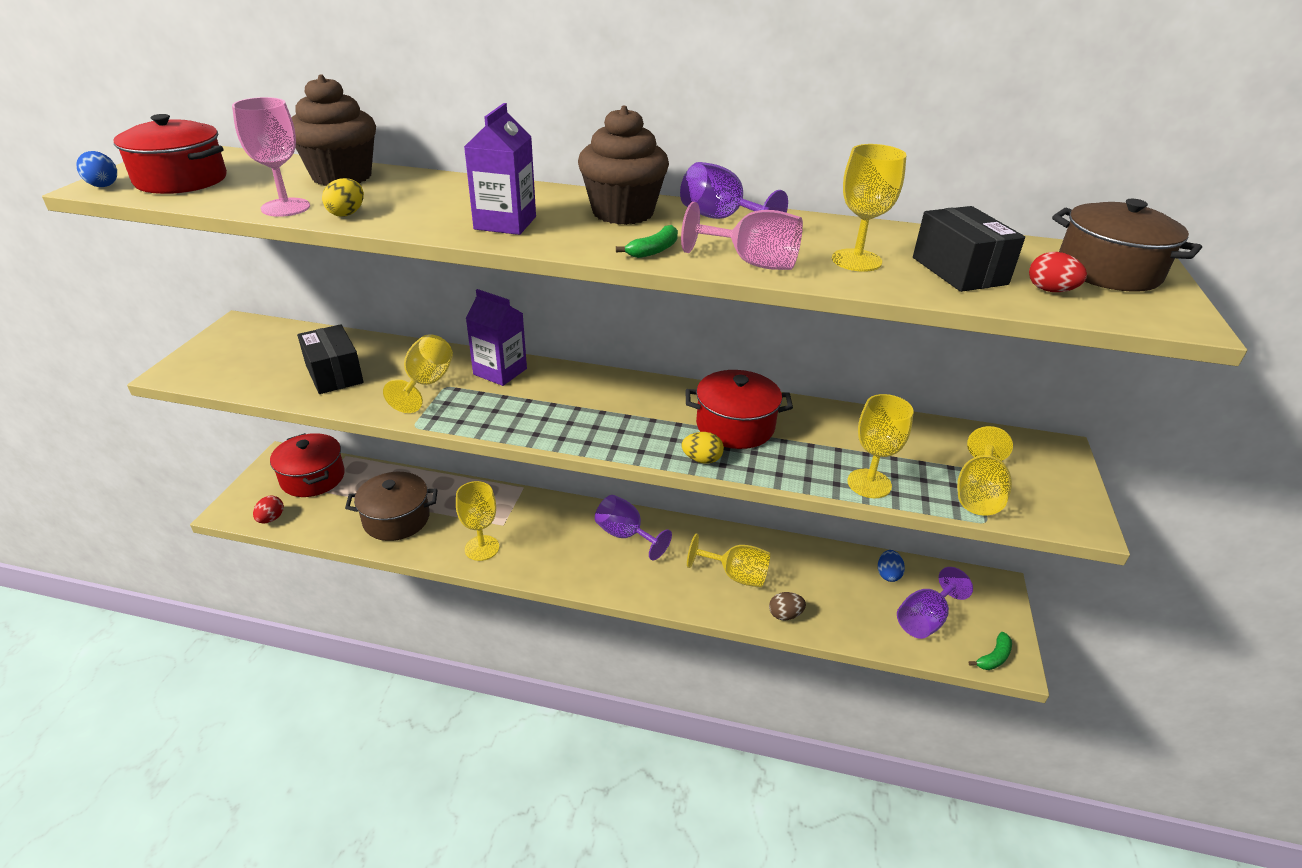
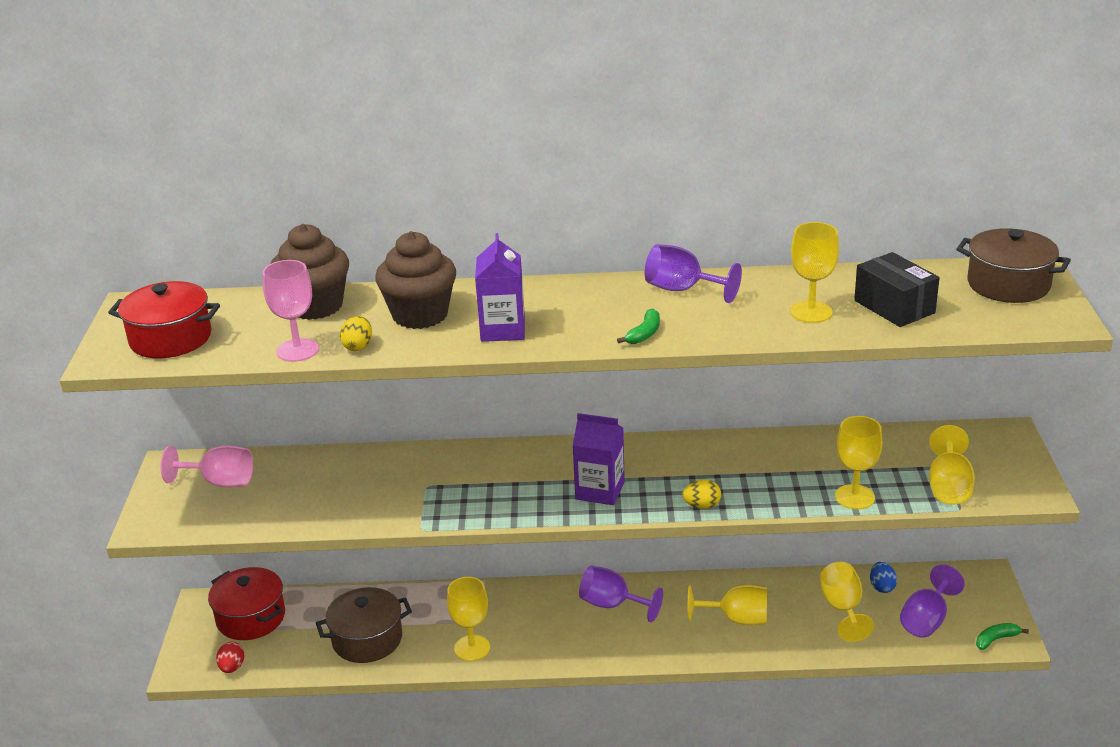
camera: 10 degrees left, 5 degrees down
(103, 185) = (104, 358): blue egg -> none
(334, 374) = (309, 496): black box -> none
(426, 384) = (406, 487): yellow goblet -> yellow goblet (842, 608)
(500, 371) = (471, 461): purple carton -> purple carton (600, 490)
(623, 213) = (596, 299): brown cupcake -> brown cupcake (420, 315)
(735, 426) = (719, 469): red pot -> none
(752, 263) = (729, 331): pink goblet -> pink goblet (220, 482)
(785, 615) = (796, 644): brown egg -> none
(993, 657) = (996, 639): green banana -> green banana turned 150 degrees counterclockwise
(1050, 290) = (967, 312): red egg -> none

